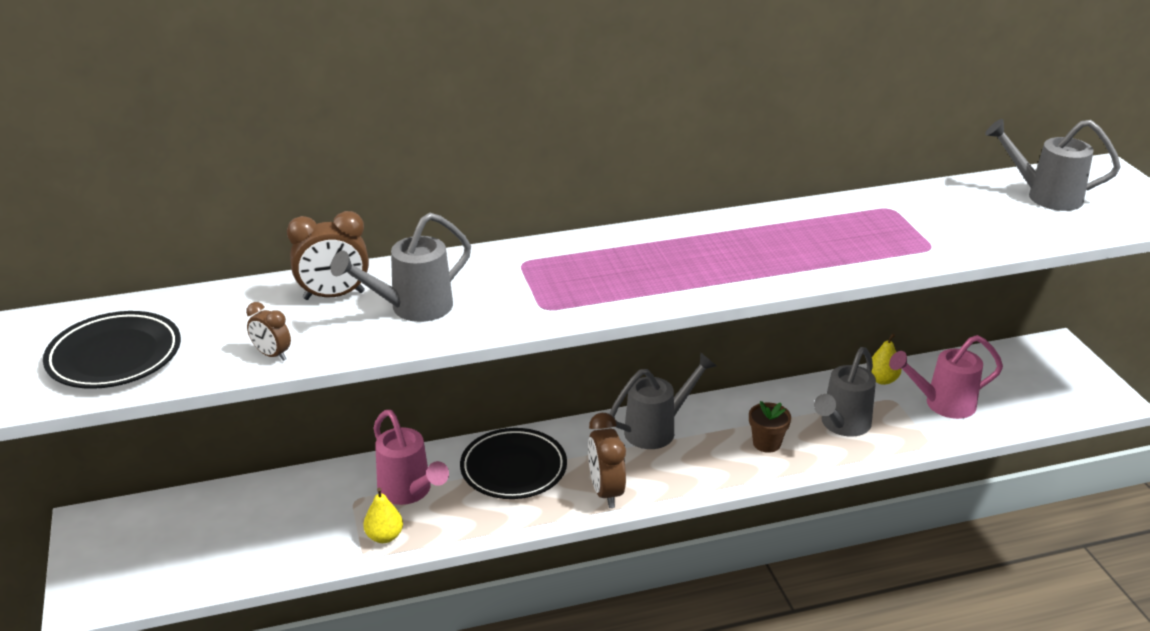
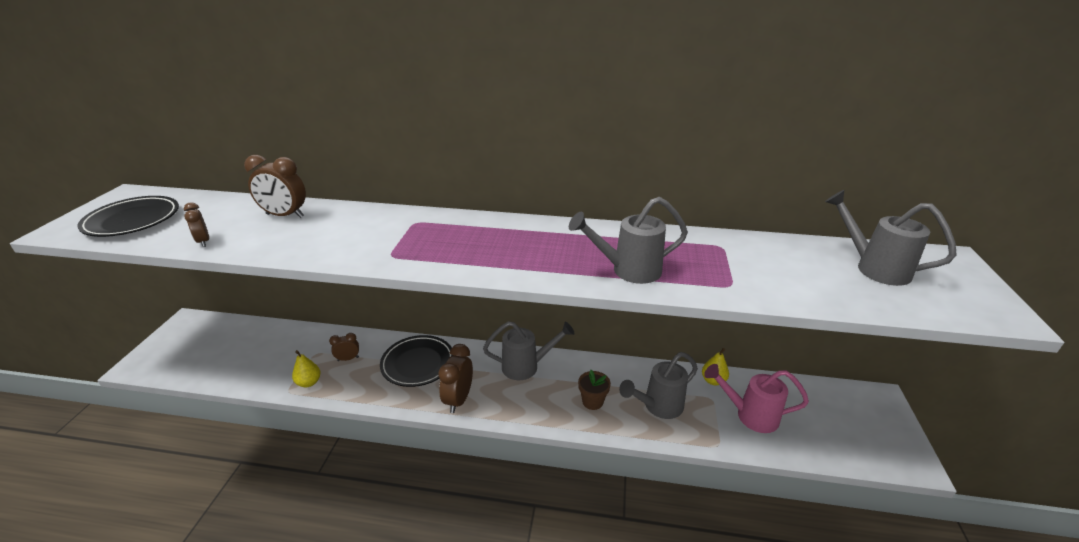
camera: 25 degrees right, 0 degrees up
(409, 492) = (348, 359): pink watering can -> brown clock
(411, 308) = (314, 234): grey watering can -> grey watering can (628, 270)

